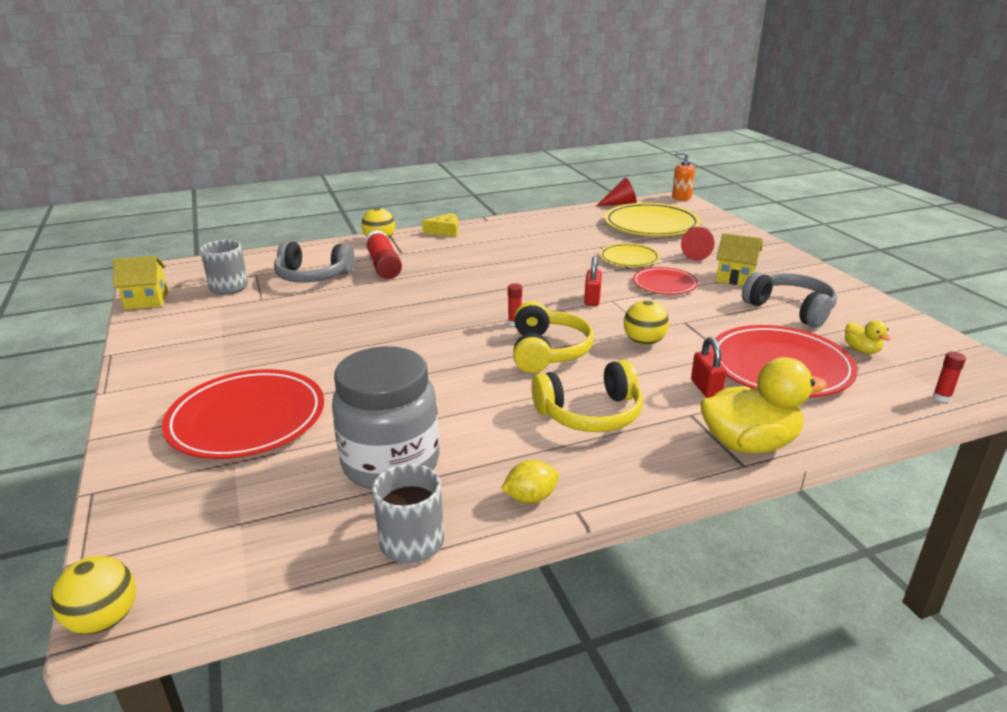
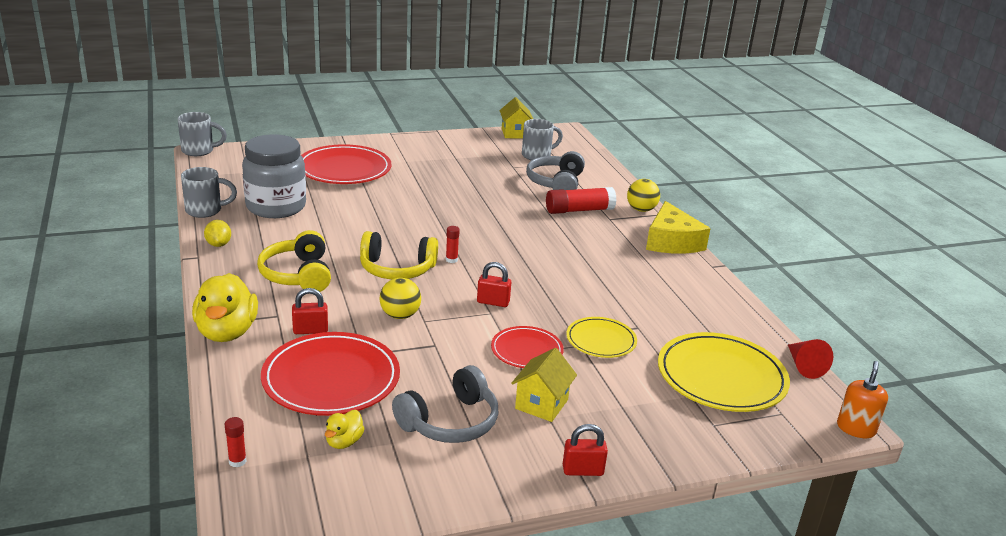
camera: 90 degrees right, 0 degrees up
(104, 620) = (199, 151): yellow ball -> grey mug
(445, 231) = (671, 241): yellow cheese -> yellow cheese, size x1.75
(699, 254) = (617, 393): red cone -> none
(799, 265) = (582, 470): none -> red padlock
(861, 350) = (344, 442): yellow duck -> yellow duck turned 45 degrees counterclockwise

